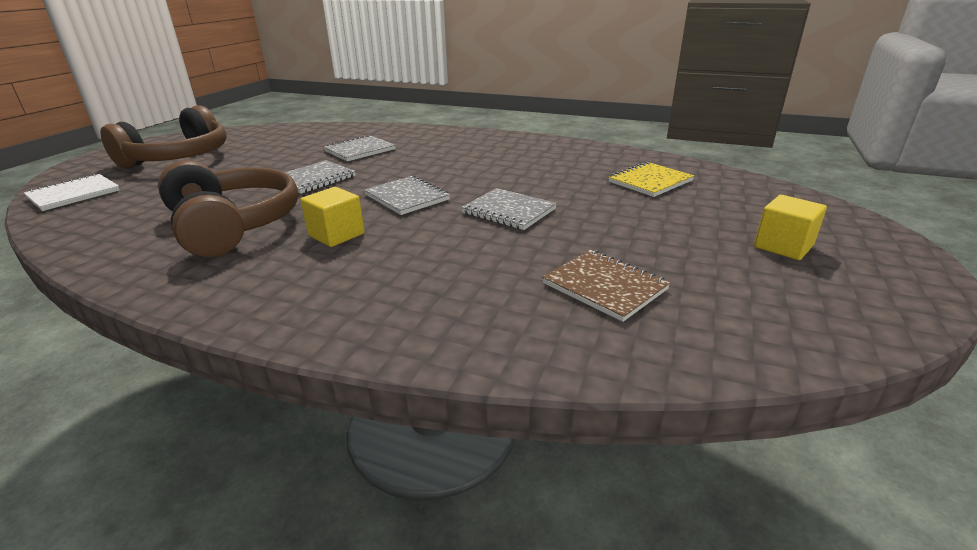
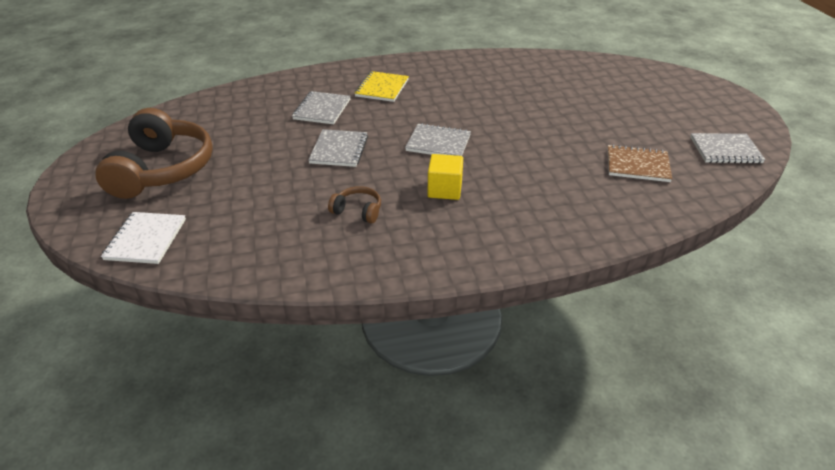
camera: 35 degrees left, 10 degrees up
(232, 225) = (358, 211): brown headphones -> brown headphones, size x0.43
(509, 211) = (520, 132): grey notebook -> grey notebook (725, 150)
(650, 181) = (566, 79): yellow notebook -> yellow notebook (382, 88)
(783, 246) = (681, 108): yellow cube -> none

